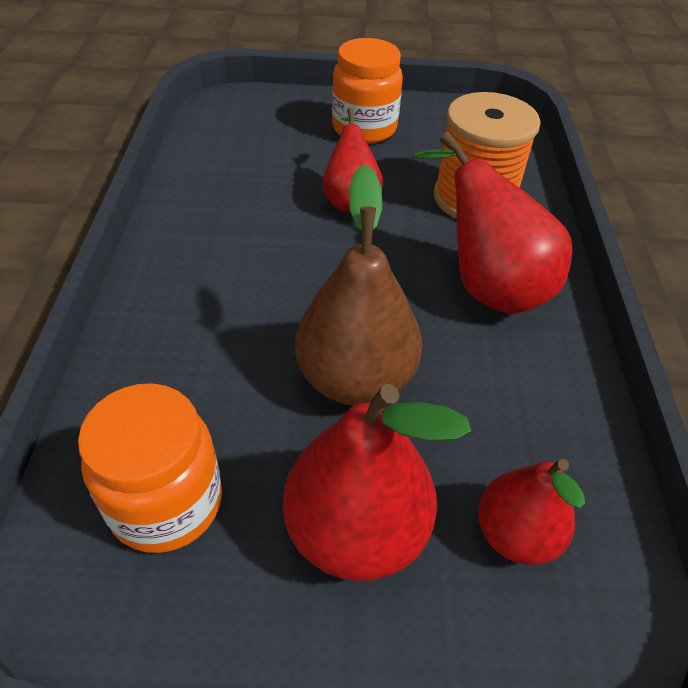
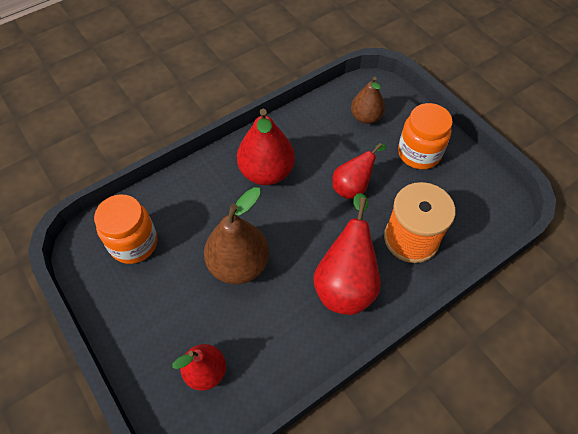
camera: 55 degrees right, 10 degrees up
(262, 134) = (366, 117): none -> brown pear
(356, 530) = (166, 312): red pear -> red pear (266, 172)

